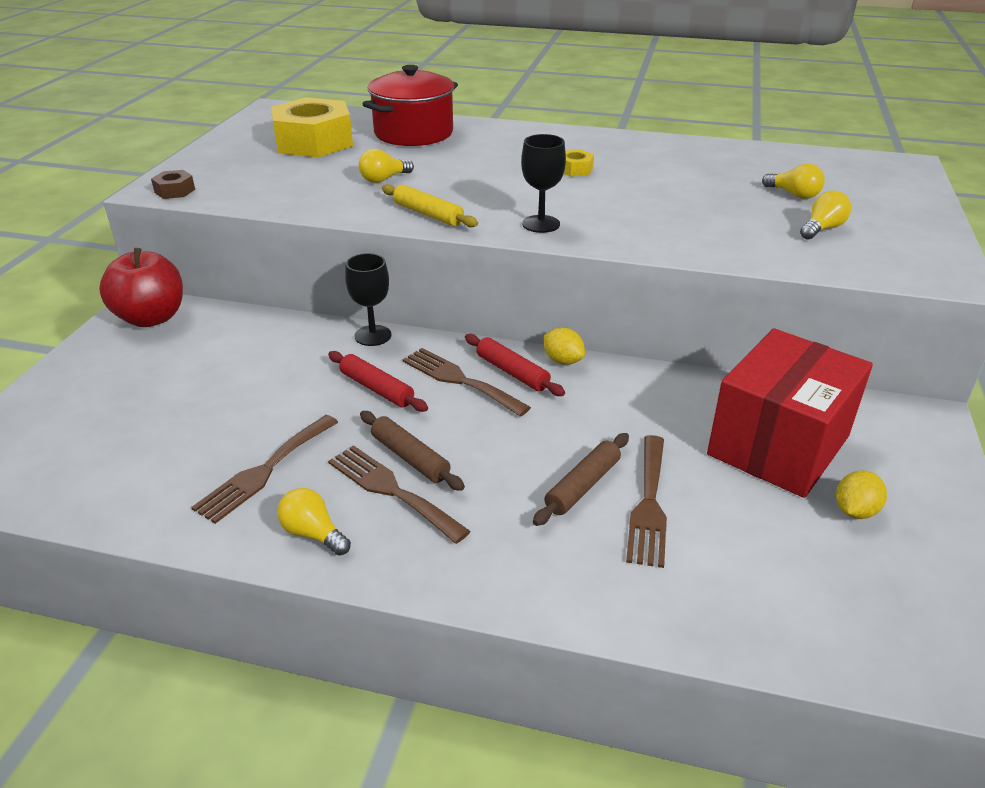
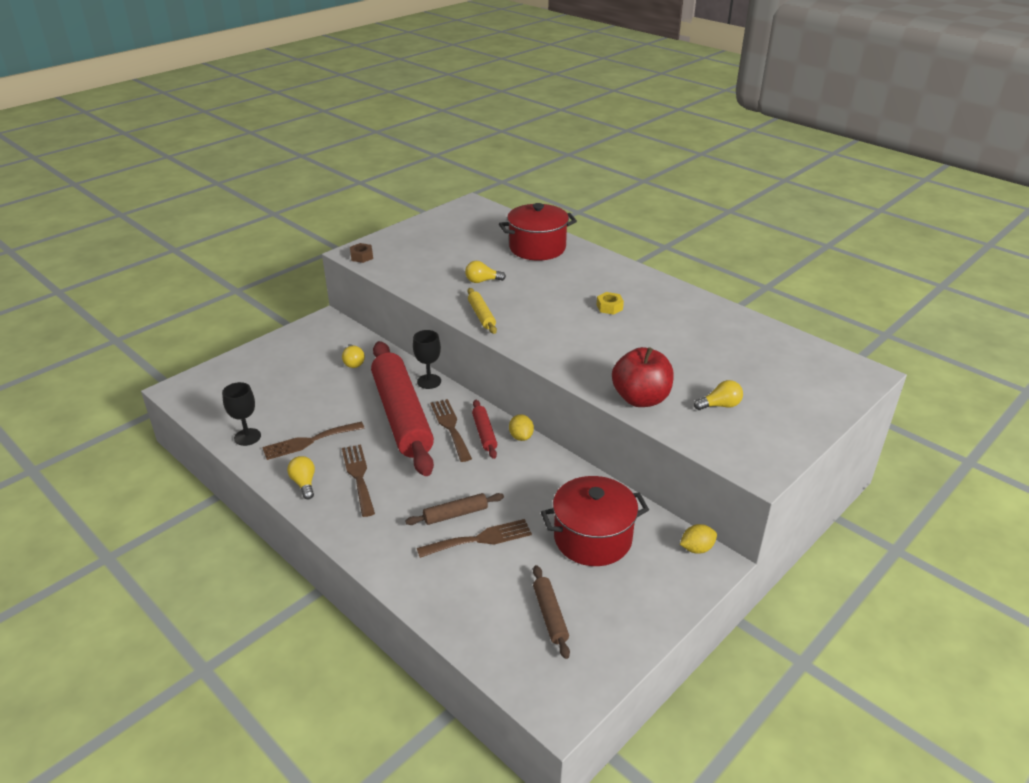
camera: 30 degrees right, 0 degrees up
(151, 318) = (325, 330): red apple -> red apple (640, 399)
(314, 142) = (469, 239): yellow nut -> none
(377, 389) = (402, 416): red rolling pin -> red rolling pin, size x2.45
(410, 457) = (383, 462): brown rolling pin -> brown rolling pin (550, 615)
(541, 224) = (540, 343): black goblet -> black goblet (247, 437)
(649, 504) = (480, 539): brown fork -> brown fork turned 150 degrees counterclockwise
(778, 445) = (592, 538): red box -> red pot
(793, 194) = (737, 373): yellow light bulb -> yellow light bulb (353, 362)
(855, 511) = (592, 593): yellow lemon -> yellow lemon (696, 548)

